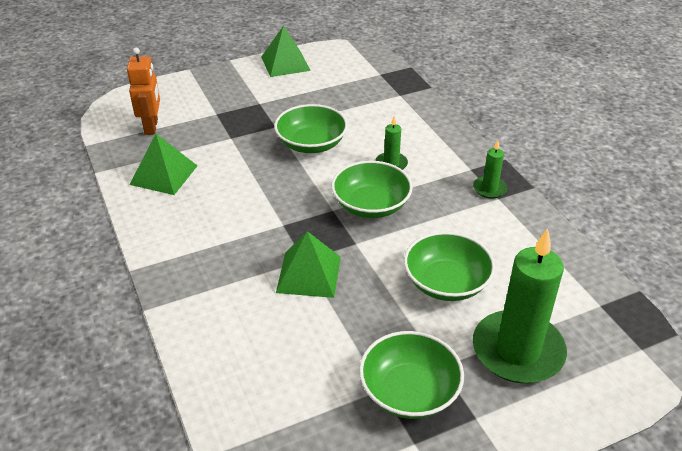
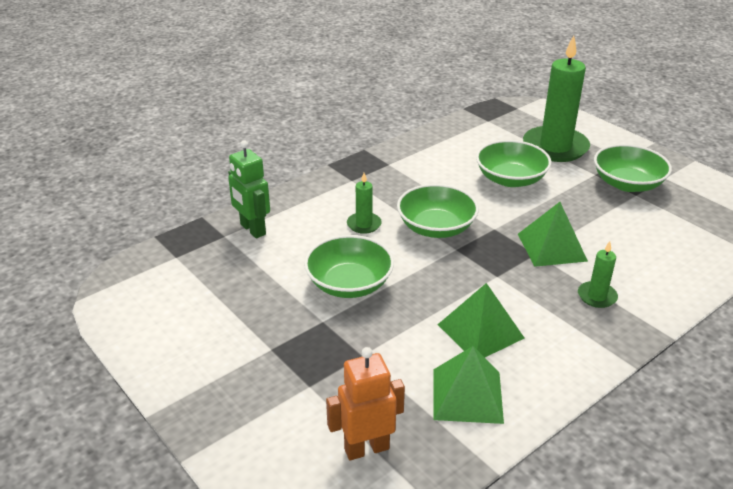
camera: 105 degrees left, 5 degrees down
(285, 63) = (155, 347): green pyramid -> green pyramid (480, 331)
(404, 108) = (252, 229): none -> green robot
(489, 189) = (378, 169): green candle -> green candle (597, 296)

